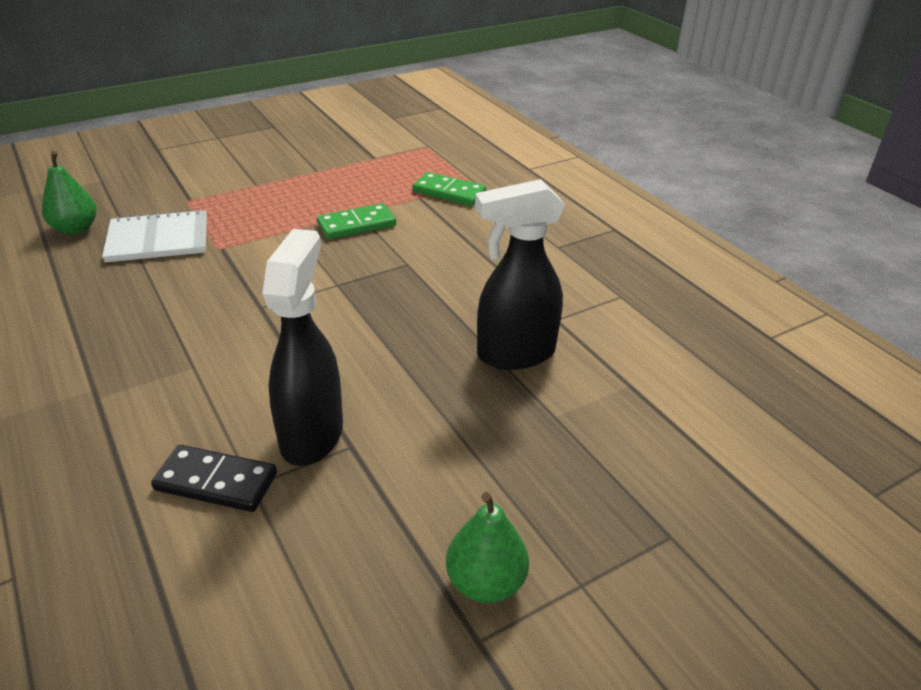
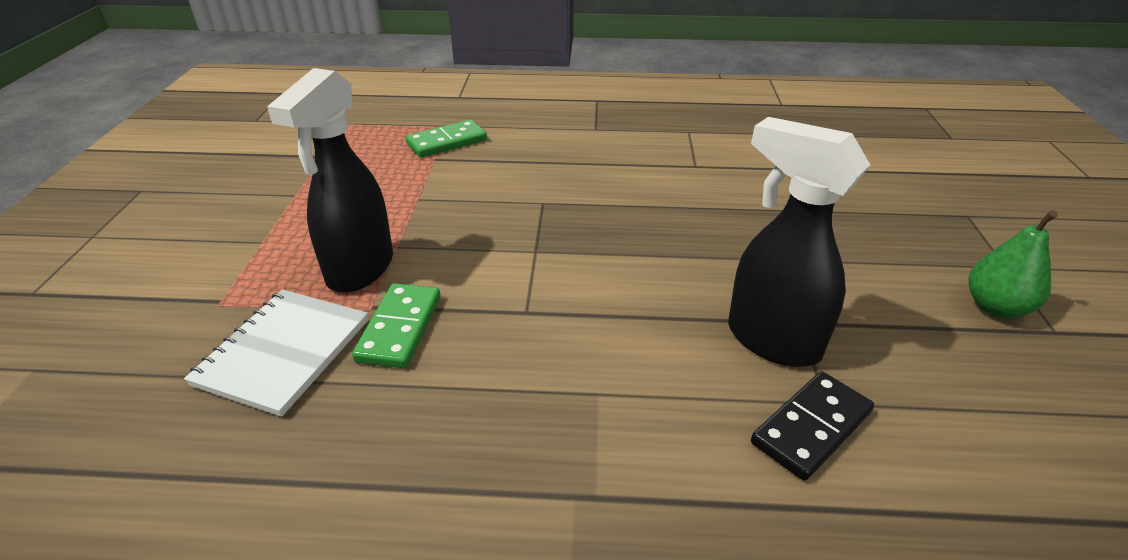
camera: 55 degrees left, 0 degrees up
(75, 229) = (143, 429): green pear -> none
(356, 224) = (439, 206): green domino -> green domino (399, 328)
(514, 354) = (728, 199): black spray bottle -> black spray bottle (359, 270)

